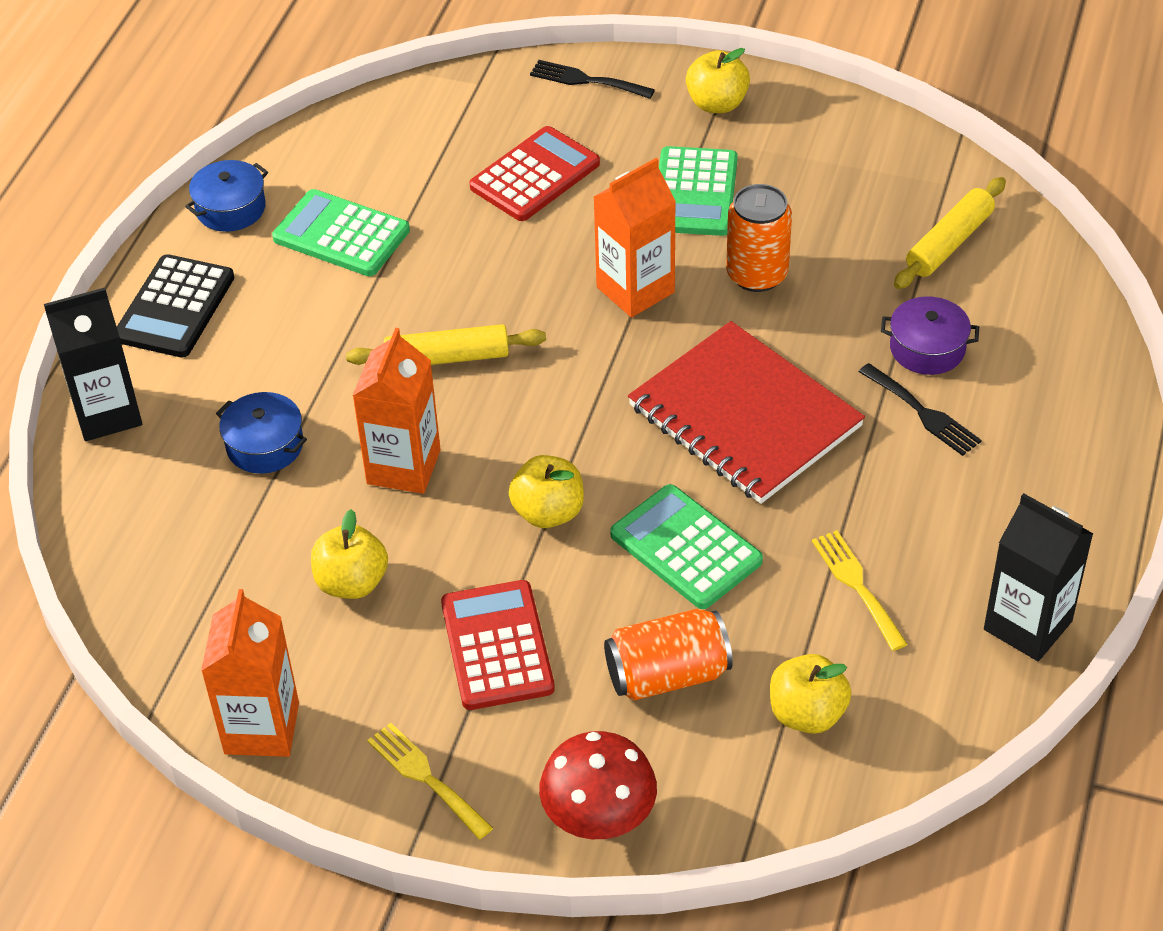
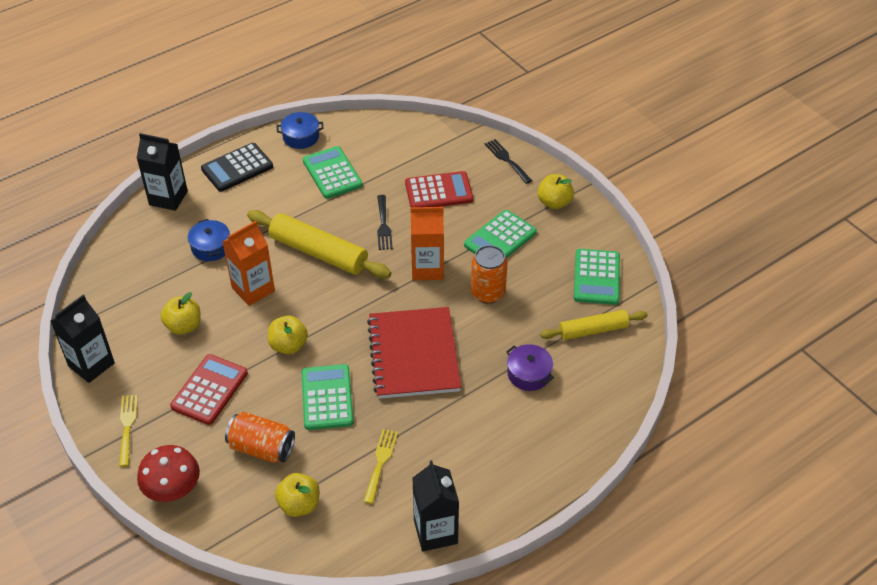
camera: 35 degrees right, 0 degrees up
(262, 728) = (91, 364): orange carton -> black carton
(447, 357) = (318, 252): yellow rolling pin -> yellow rolling pin, size x1.59
(880, 172) = (596, 277): none -> green calculator
(923, 413) = (494, 403): black fork -> black fork (383, 225)

